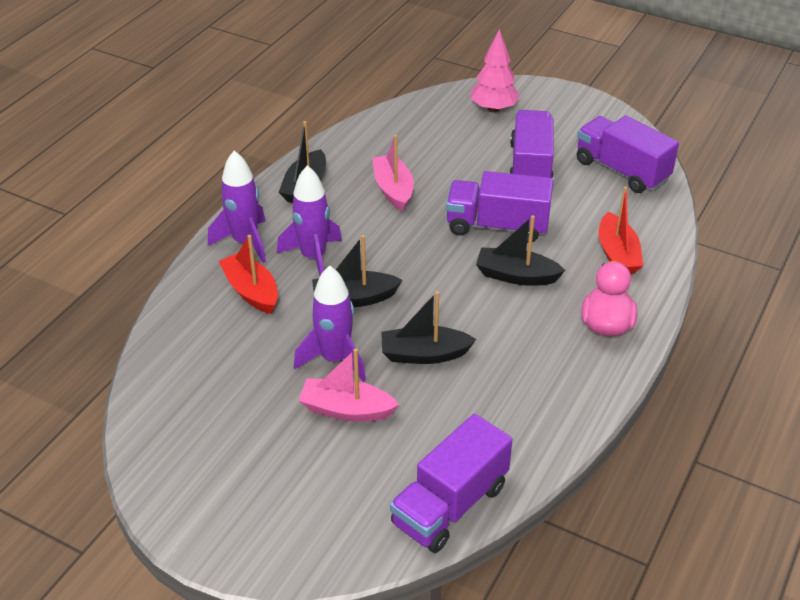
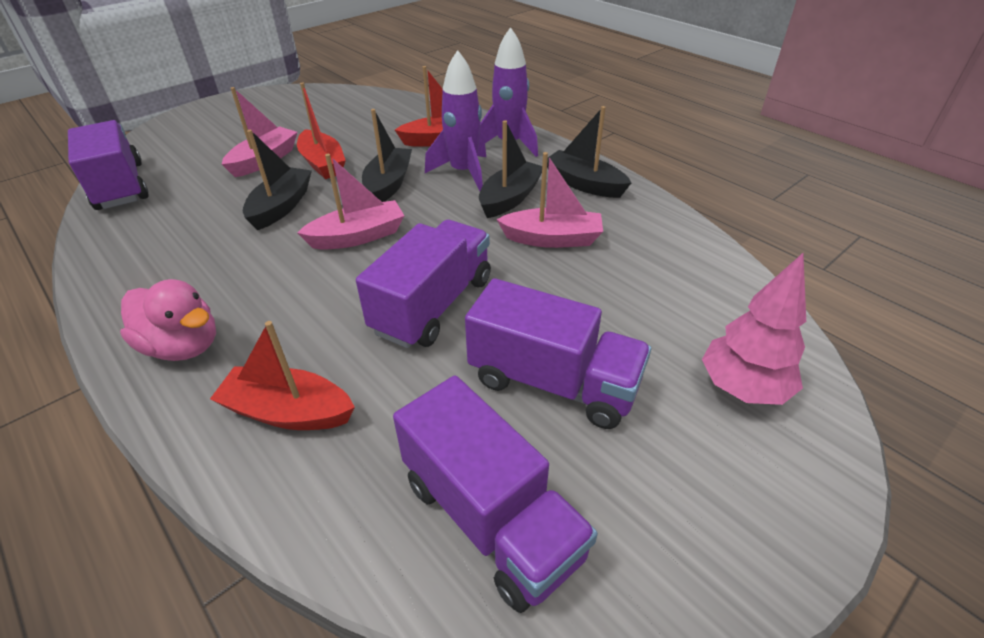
camera: 110 degrees right, 0 degrees up
(335, 359) = (323, 164): purple rocket -> red boat
(442, 288) = (358, 236): none -> pink boat
(516, 276) = (332, 295): black boat -> black boat (510, 198)
(621, 170) = (491, 517): purple truck -> purple truck turned 75 degrees clockwise

